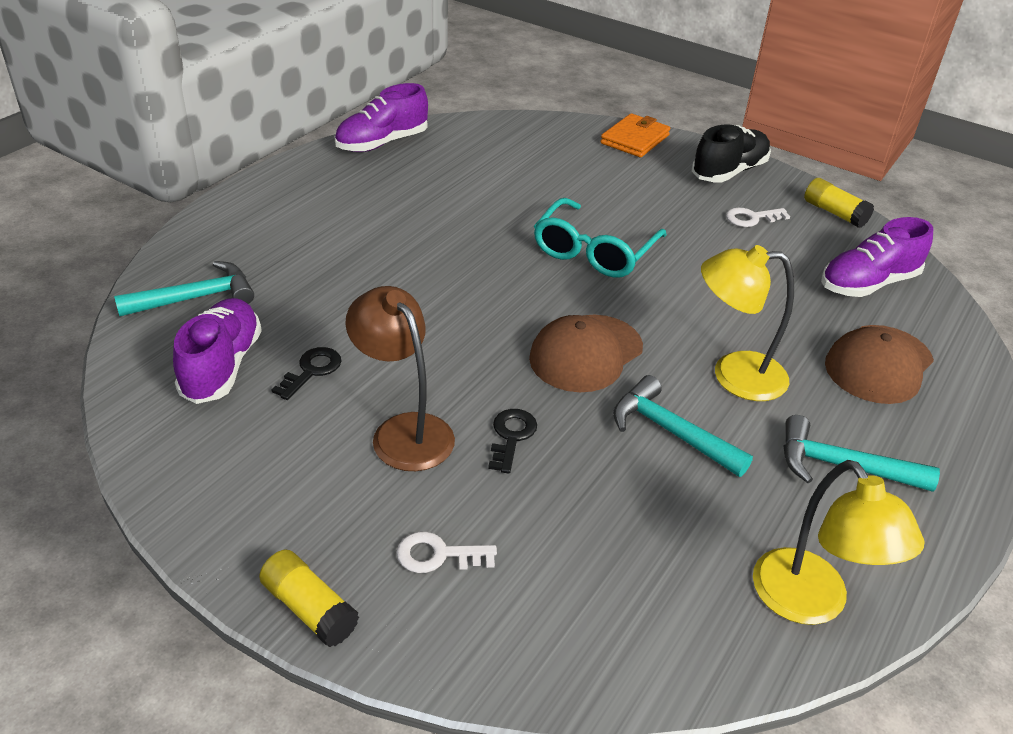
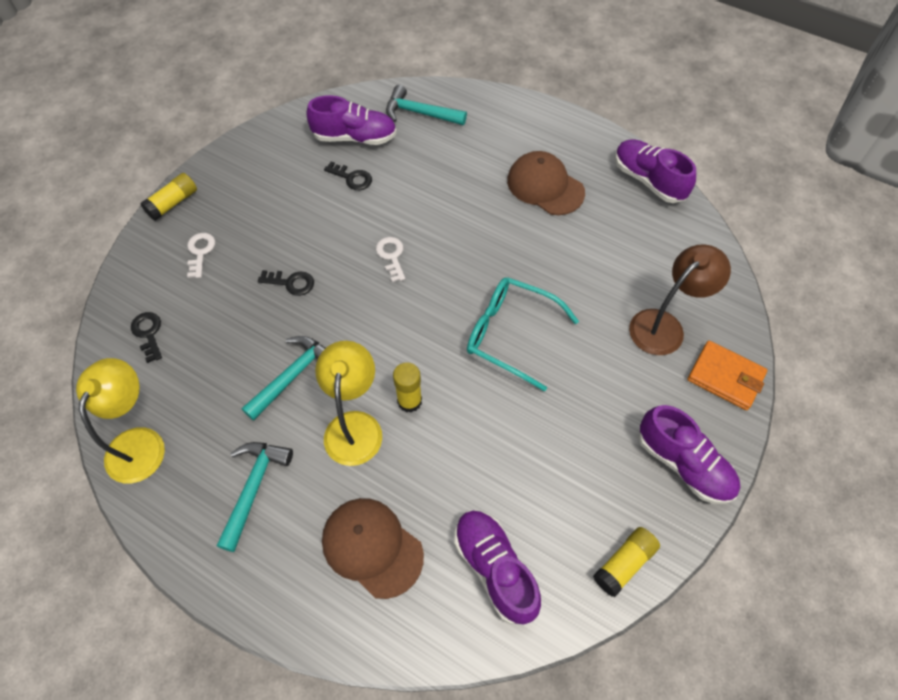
camera: 90 degrees right, 20 degrees up
(196, 298) = (420, 113): turquoise hammer -> turquoise hammer turned 135 degrees clockwise
(404, 431) = (298, 228): brown lamp -> brown lamp (664, 325)
(586, 353) = (376, 326): brown cap -> brown cap (545, 186)
(611, 615) = (148, 333): none -> black key
(692, 330) = (409, 401): none -> yellow glue stick
(729, 172) = (683, 464): black shoe -> purple shoe
(752, 218) = (593, 474): white key -> white key (391, 256)
(810, 603) = (140, 442): yellow lamp -> yellow lamp turned 120 degrees clockwise

